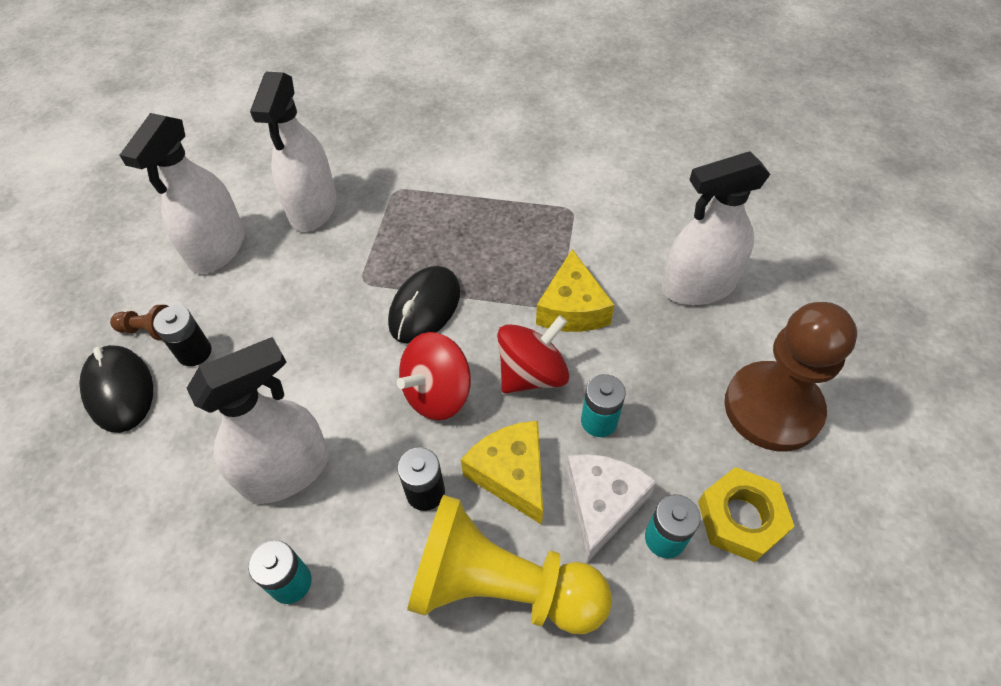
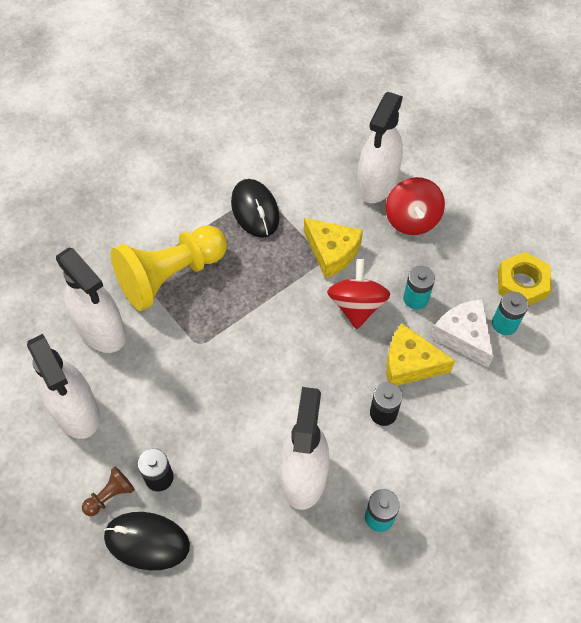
camera: 50 degrees left, 5 degrees up
(425, 307) = (255, 325): black mouse -> black mouse (255, 210)
(437, 393) = (325, 362): red spinning top -> red spinning top (412, 220)
(500, 586) = (467, 416): yellow pawn -> yellow pawn (170, 276)
(772, 408) = (478, 218): brown pawn -> none

